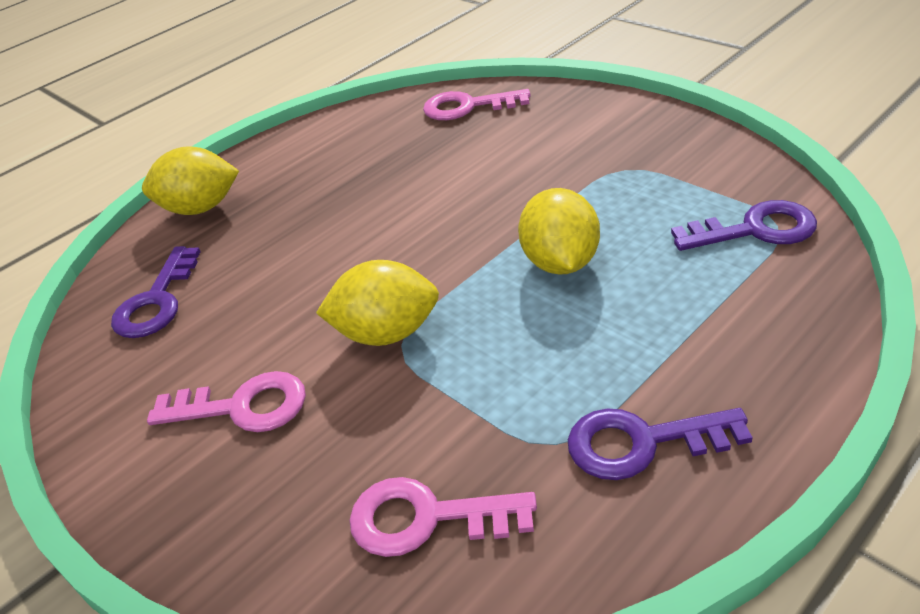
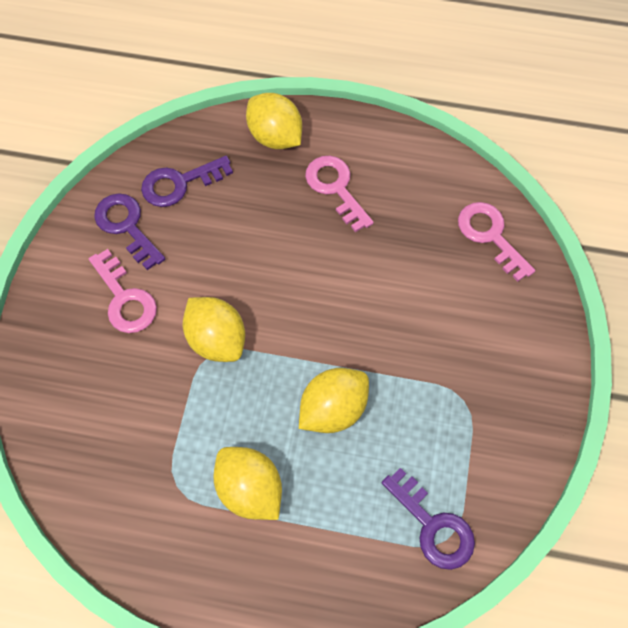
camera: 50 degrees right, 25 degrees up
(426, 518) = (97, 447): pink key -> pink key (336, 188)
(610, 367) = (250, 489): none -> yellow lemon
(642, 443) = (198, 535): purple key -> purple key (127, 226)

